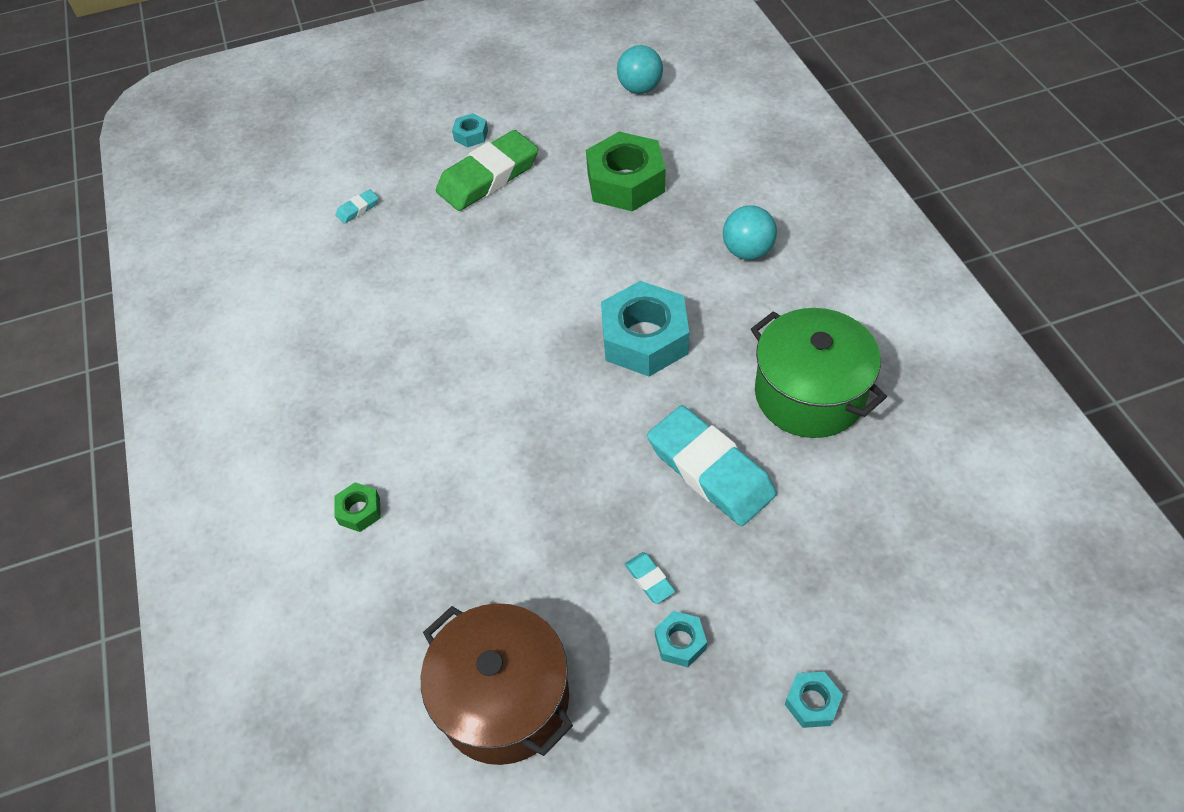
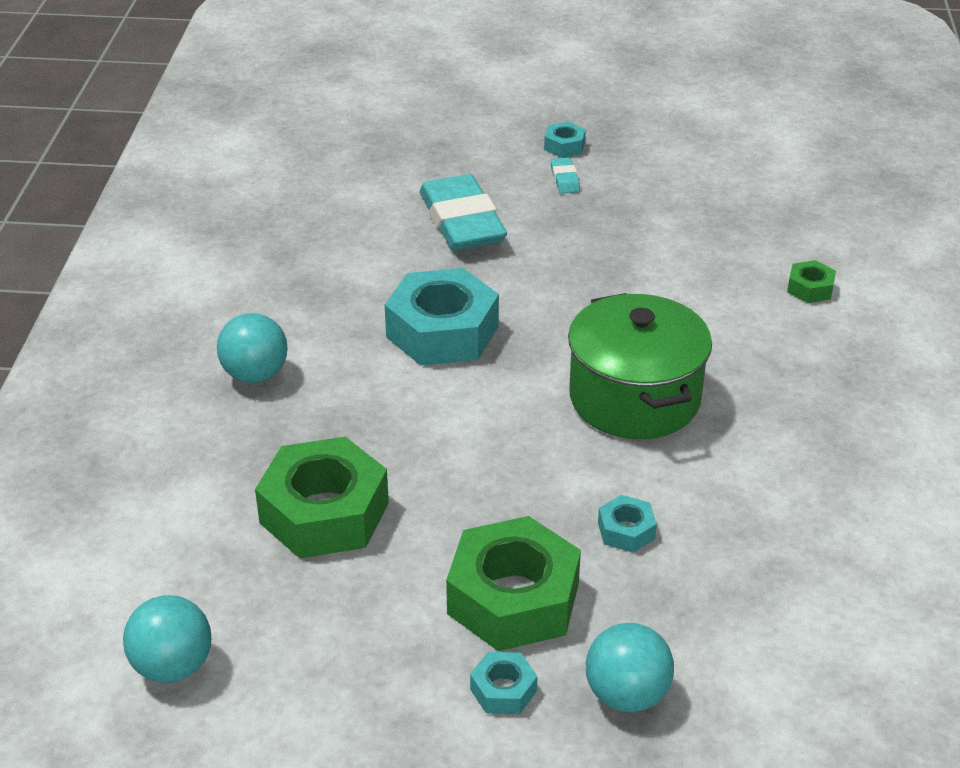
camera: 160 degrees left, 15 degrees down
(358, 209) = (738, 622): turquoise eraser -> none
(407, 154) = (626, 695): none -> turquoise ball
(488, 177) = (513, 599): green eraser -> green nut
(504, 699) = (716, 156): brown pot -> none
(809, 394) = (324, 241): green pot -> green pot (634, 398)
(812, 702) = (493, 101): turquoise nut -> turquoise nut (626, 530)

